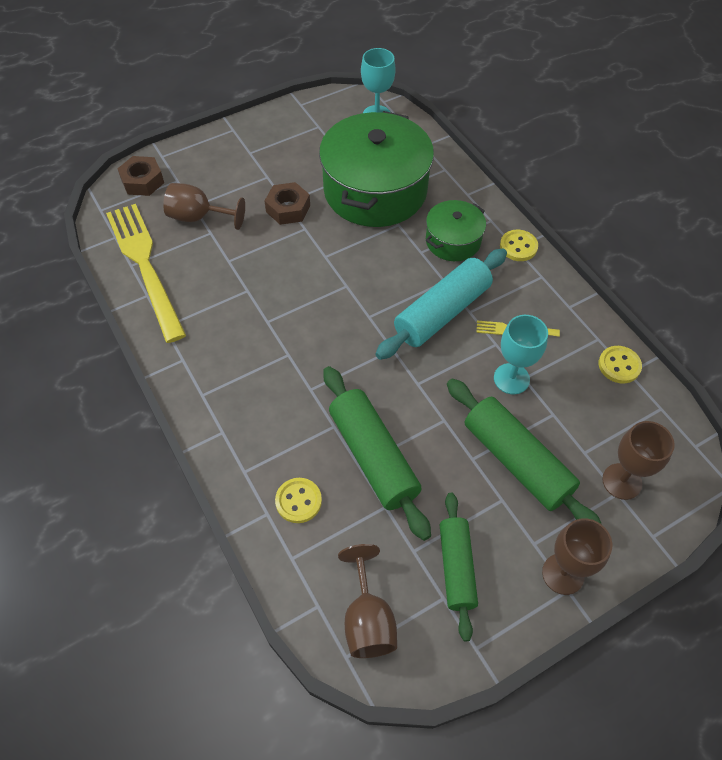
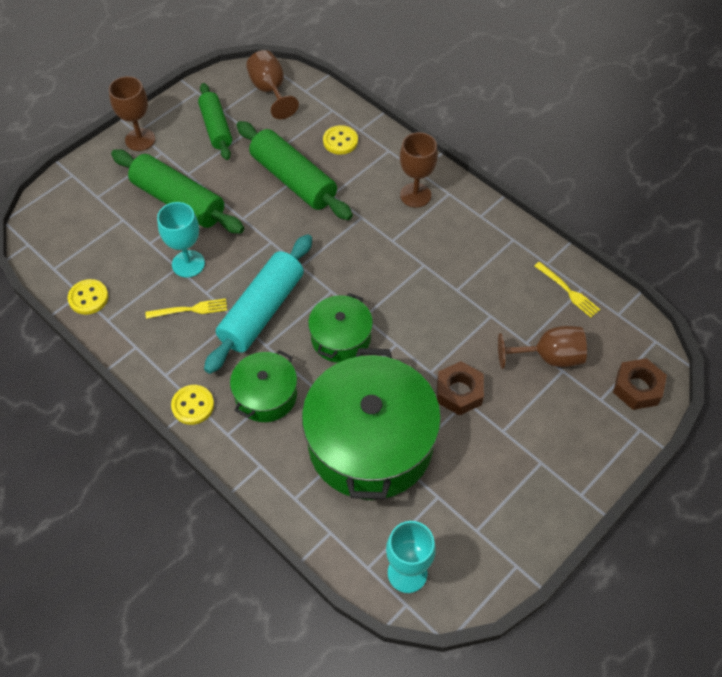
camera: 165 degrees right, 0 degrees up
(145, 265) = (568, 291): yellow fork -> yellow fork, size x0.42
(373, 272) = (341, 338): none -> green pot
(622, 481) = (93, 205): brown goblet -> brown goblet (415, 195)

